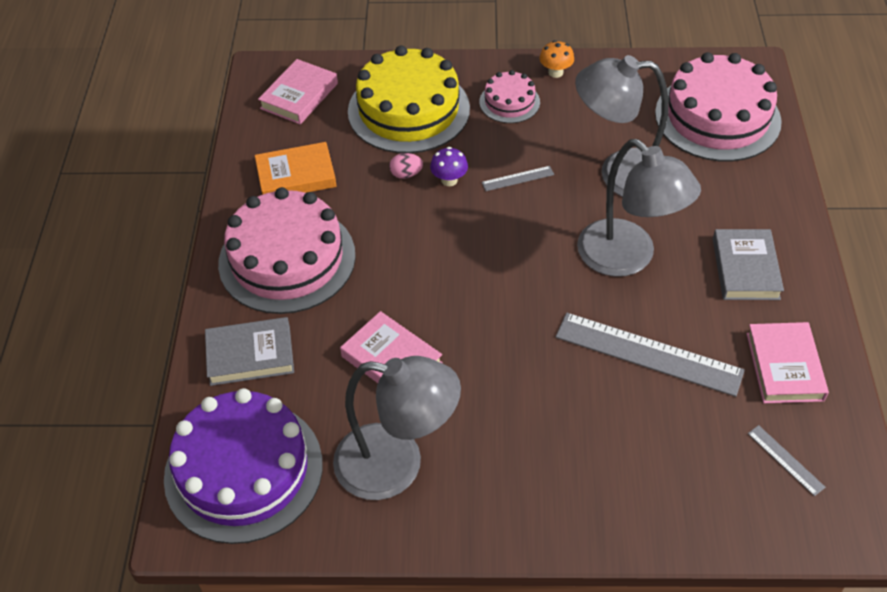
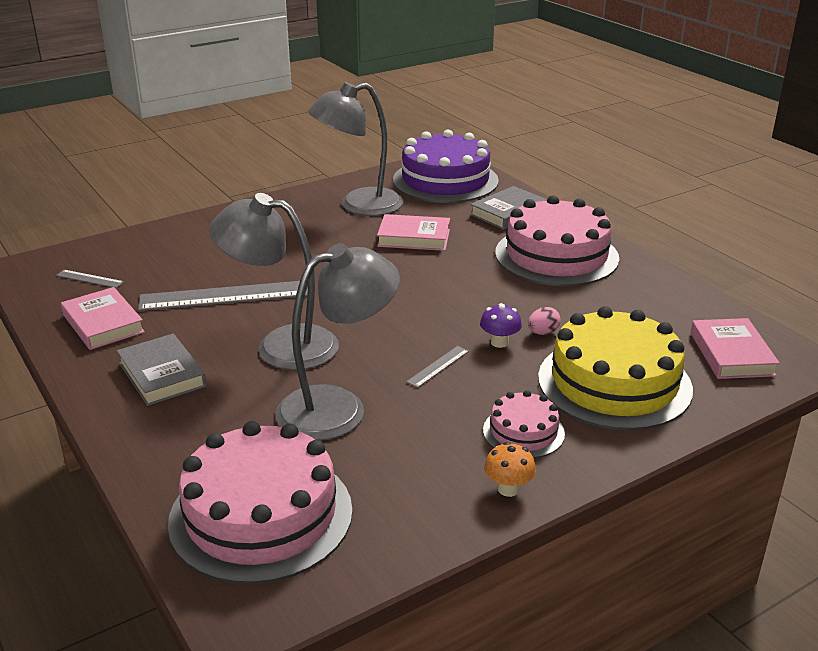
camera: 145 degrees right, 20 degrees down
(296, 175) = (631, 299): orange book -> none

